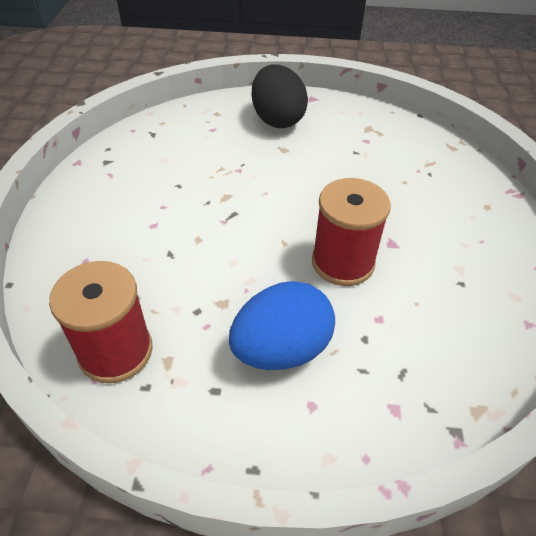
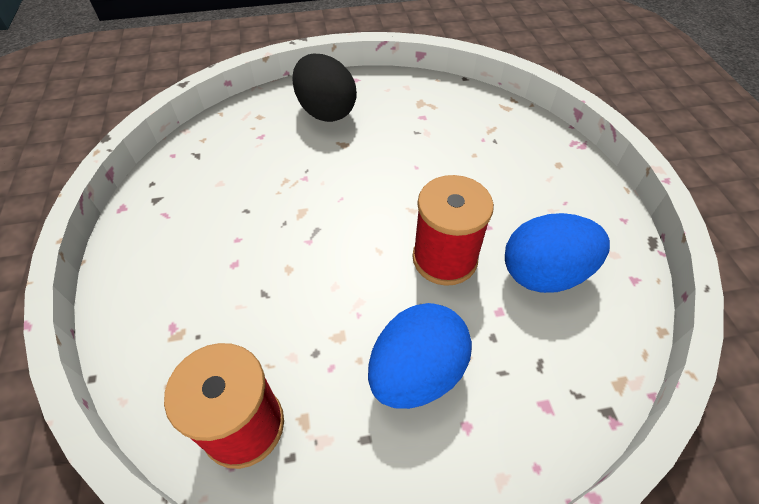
camera: 15 degrees left, 5 degrees up
(436, 297) = (544, 273): none -> blue egg

